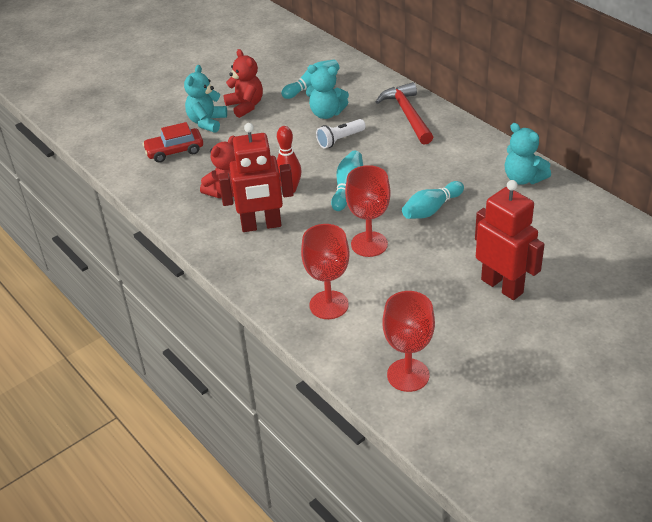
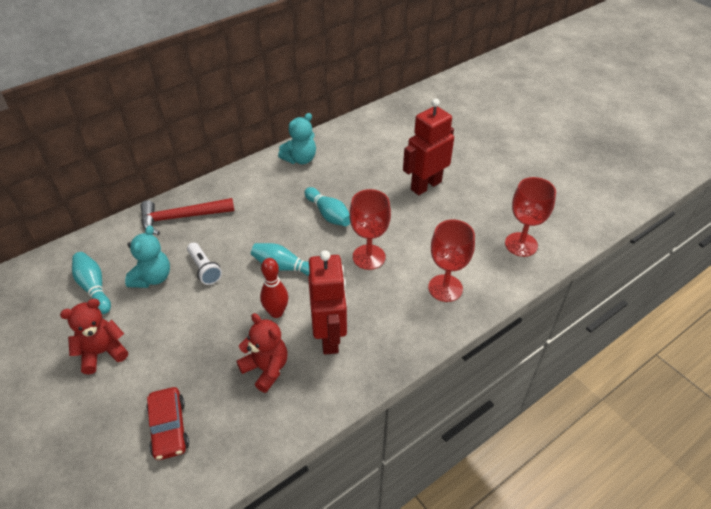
camera: 90 degrees left, 5 degrees up
(207, 122) = (119, 394): turquoise teddy bear -> none

